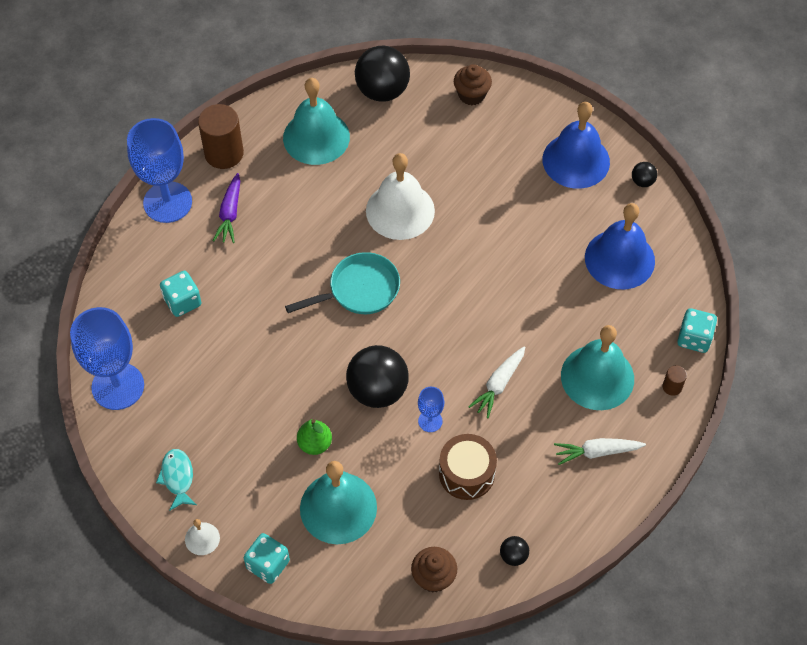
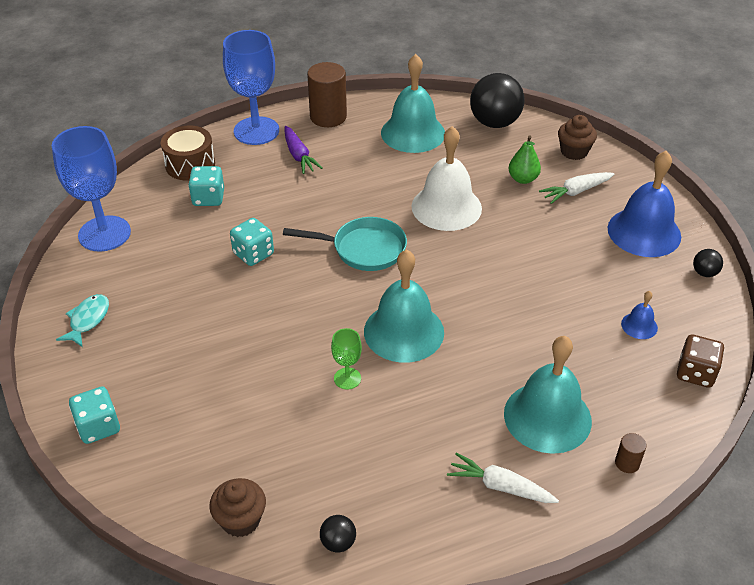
camera: 30 degrees right, 15 degrees down
(202, 538) = (63, 377): white bell -> none
(230, 213) = (299, 156): purple carrot -> purple carrot turned 60 degrees counterclockwise
(315, 444) = (226, 348): green pear -> green pear (523, 179)
(338, 507) = (202, 410): turquoise bell -> turquoise bell (404, 331)
(377, 390) = (318, 331): black ball -> none
(430, 421) = (347, 378): blue goblet -> green goblet
(466, 473) = (348, 440): brown drum -> brown drum (190, 164)
(498, 384) = (438, 378): white carrot -> white carrot (576, 192)
(619, 259) = (639, 325): blue bell -> blue bell, size x0.45
(681, 283) = (695, 373): none -> brown dice
(694, 338) = (681, 429): turquoise dice -> turquoise dice (253, 254)

